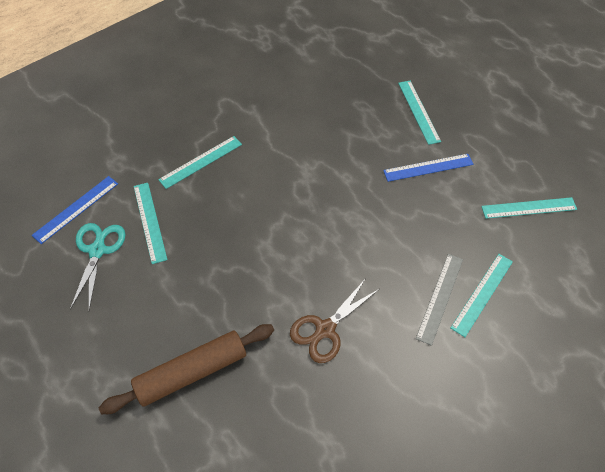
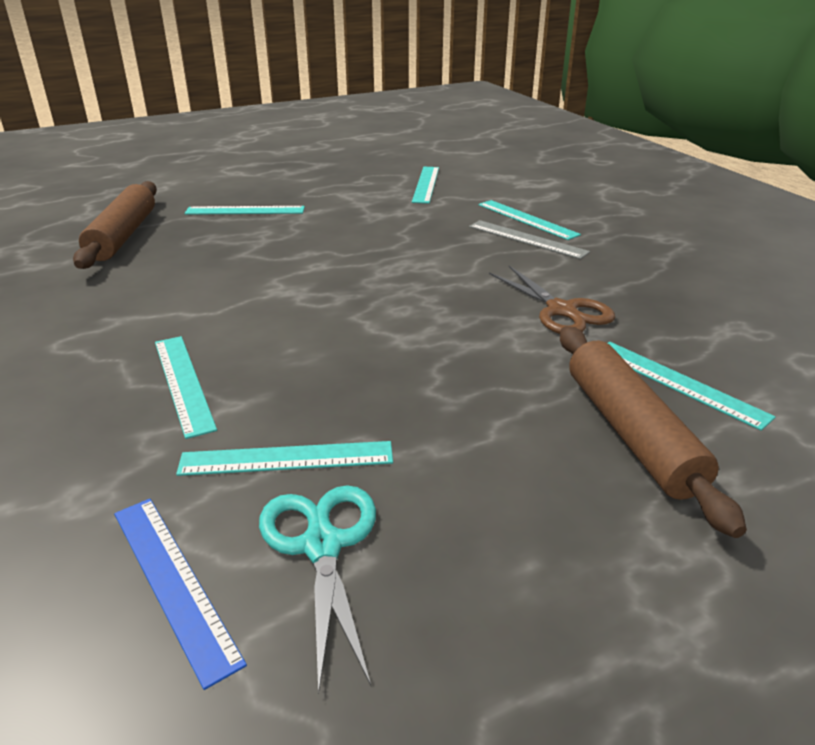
camera: 75 degrees left, 25 degrees down
(97, 250) = (322, 546): turquoise scissors -> turquoise scissors turned 60 degrees clockwise
(248, 401) = (678, 383): none -> turquoise ruler
(353, 68) = (123, 235): none -> brown rolling pin
(428, 167) = (338, 218): blue ruler -> none

